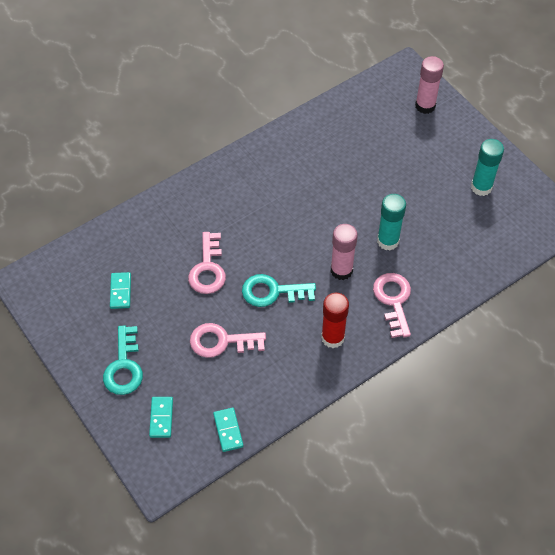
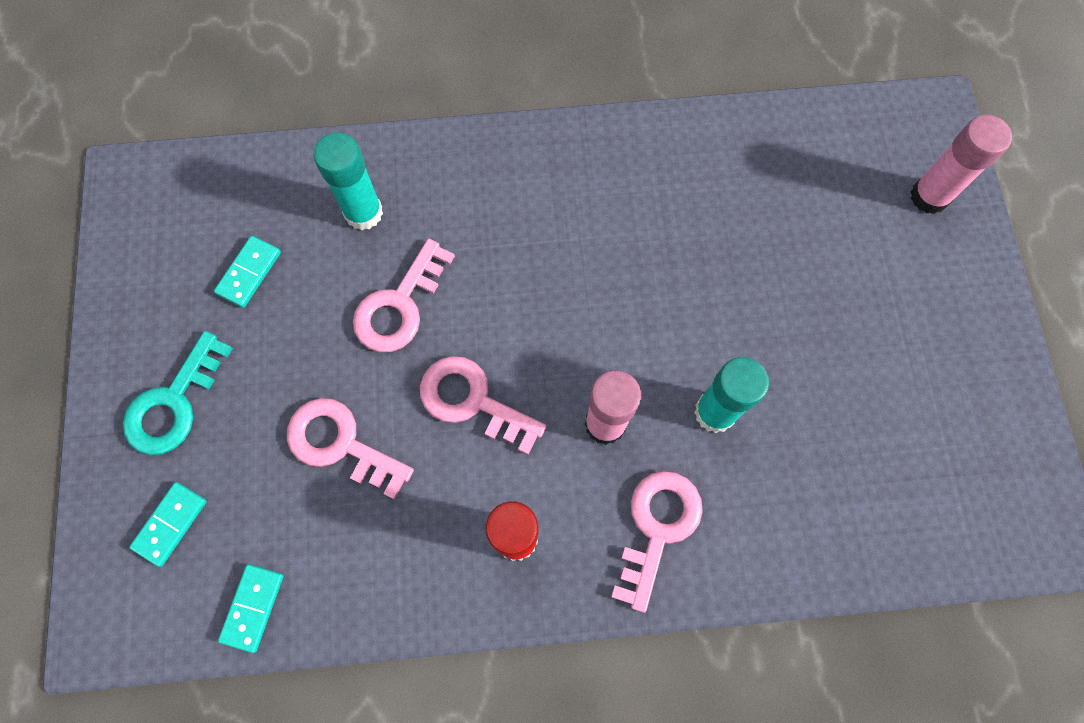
camera: 30 degrees right, 15 degrees up
(272, 292) = (472, 401): turquoise key -> pink key
(481, 187) = (938, 398): turquoise glue stick -> turquoise glue stick (363, 213)

